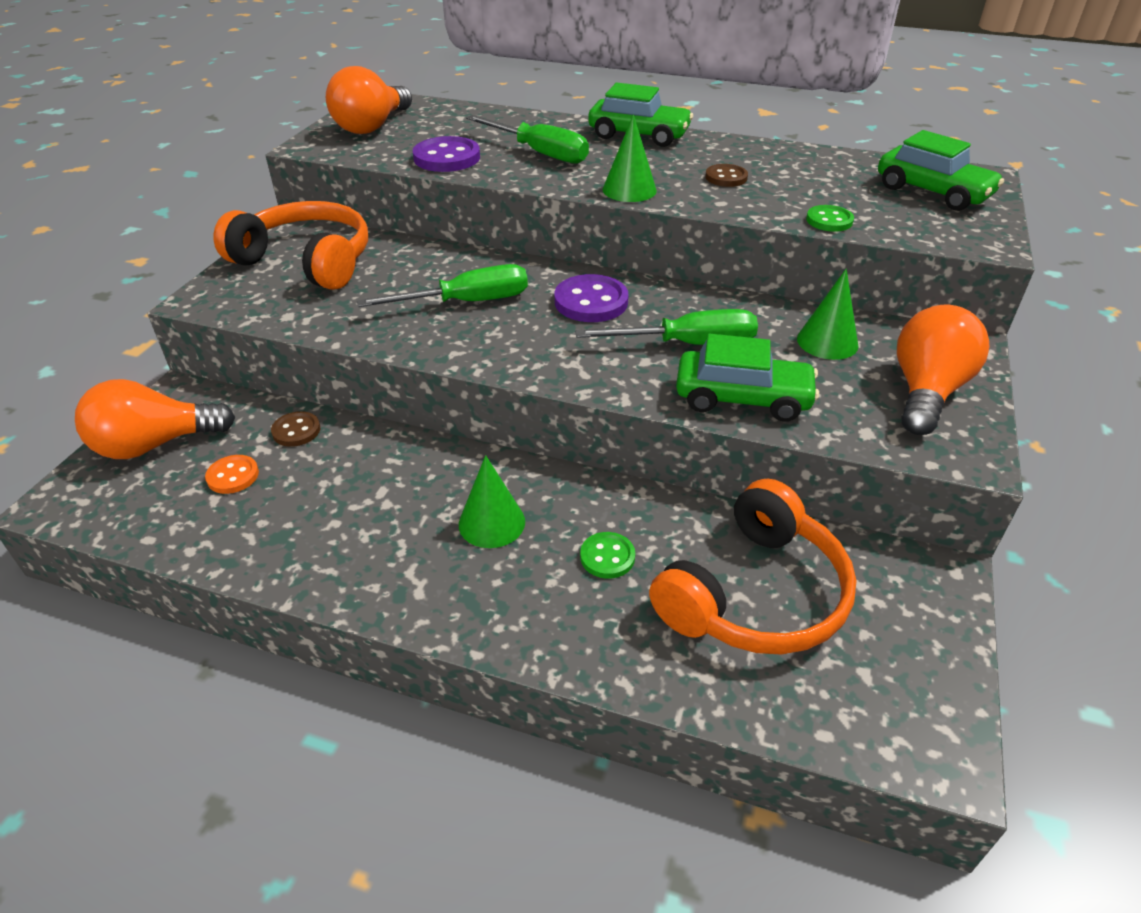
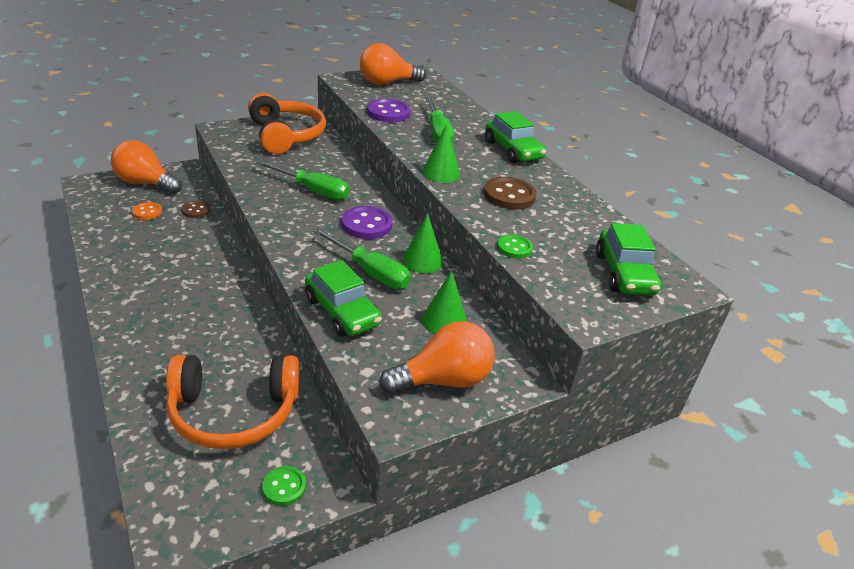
camera: 40 degrees right, 5 degrees down
(492, 523) = (194, 297): green cone -> green cone (422, 261)
(607, 557) = (208, 346): green button -> green button (284, 487)
(726, 177) = (509, 195): brown button -> brown button, size x1.66

